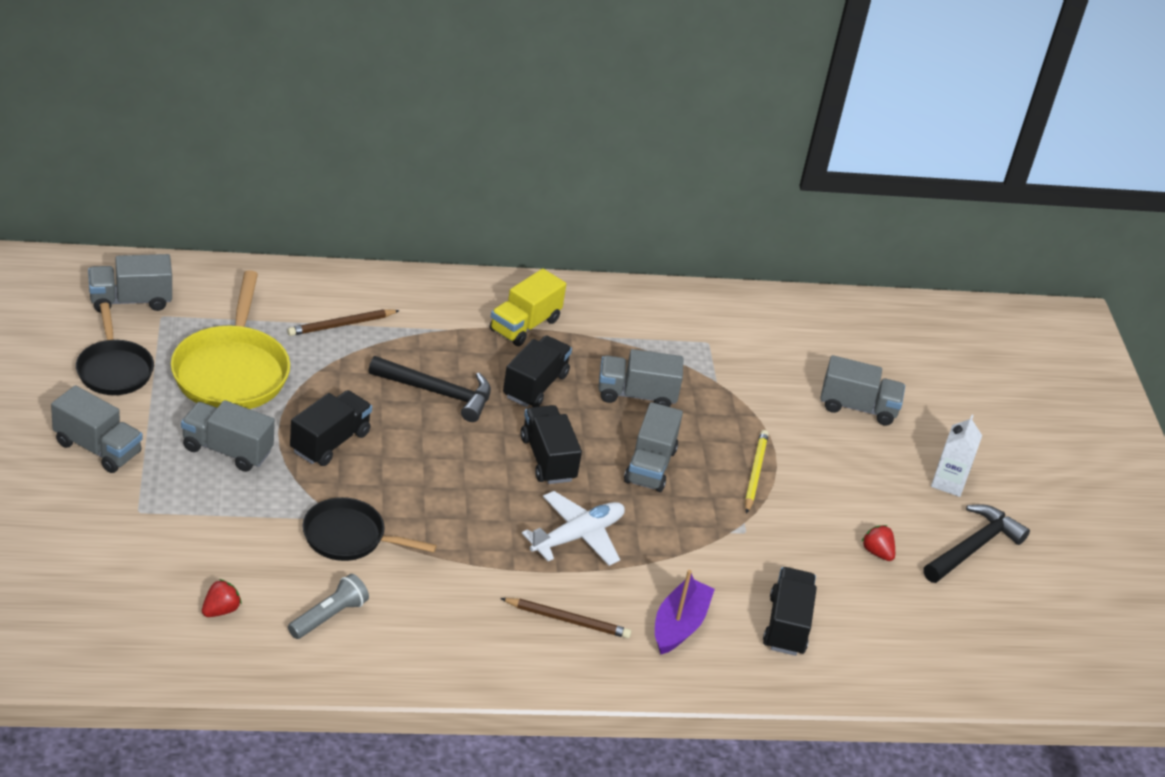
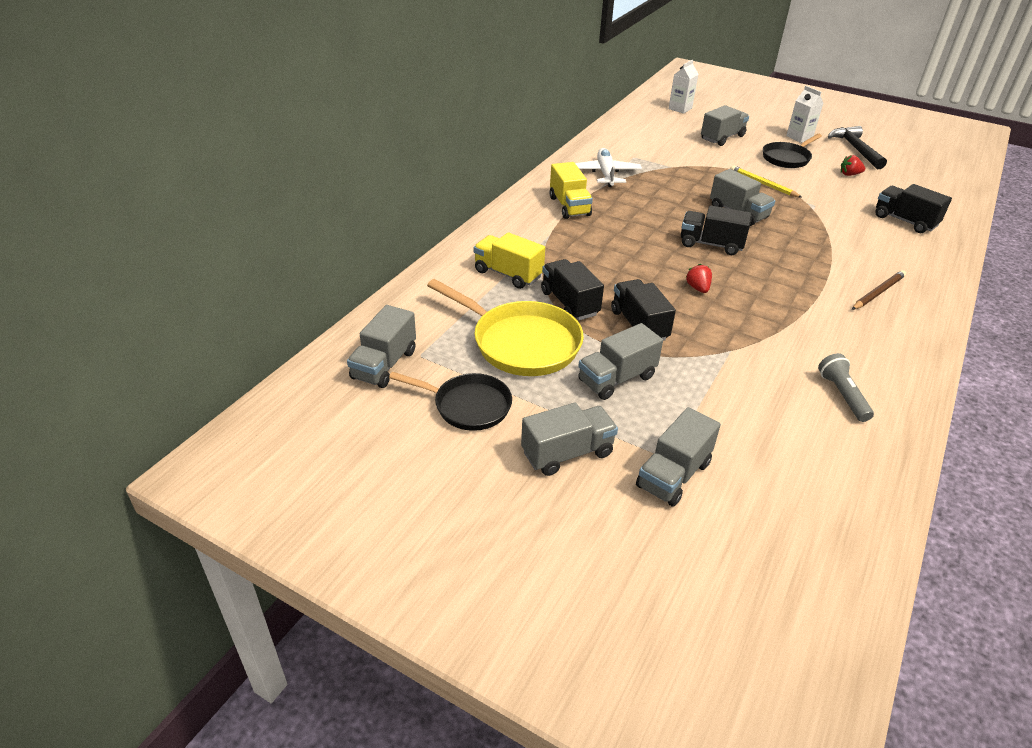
camera: 50 degrees left, 0 degrees up
(221, 610) = (816, 451): red strawberry -> red strawberry (698, 288)
(341, 325) = (508, 274): brown pencil -> yellow truck
(349, 537) = (753, 354): black pan -> black pan (787, 158)
(438, 393) = (615, 261): black hammer -> none
(535, 386) = (634, 223): black truck -> black truck (569, 303)
(578, 536) = (794, 260): white plane -> white plane (605, 174)
(636, 395) = (667, 194): grey truck -> grey truck (673, 475)
(679, 625) = (894, 255): purple boat -> none
(909, 346) = (680, 108): none -> white carton

